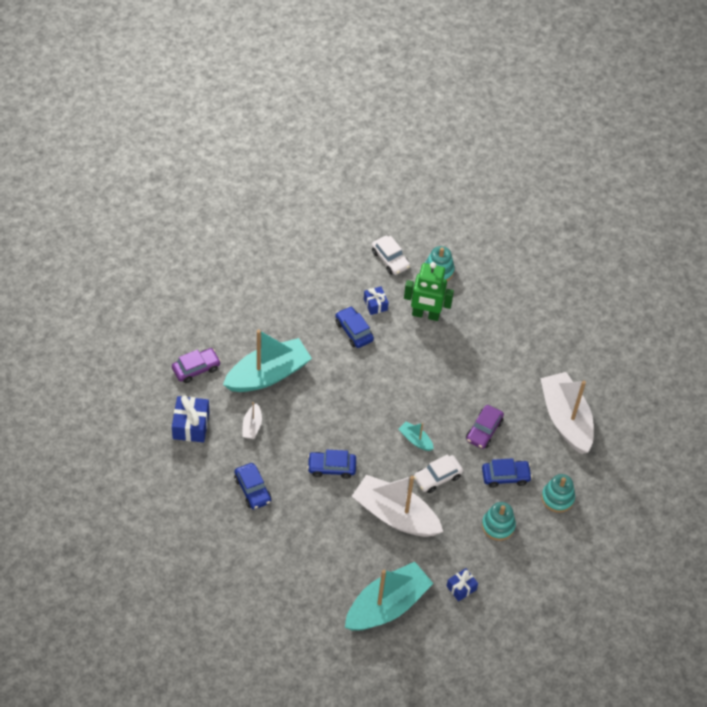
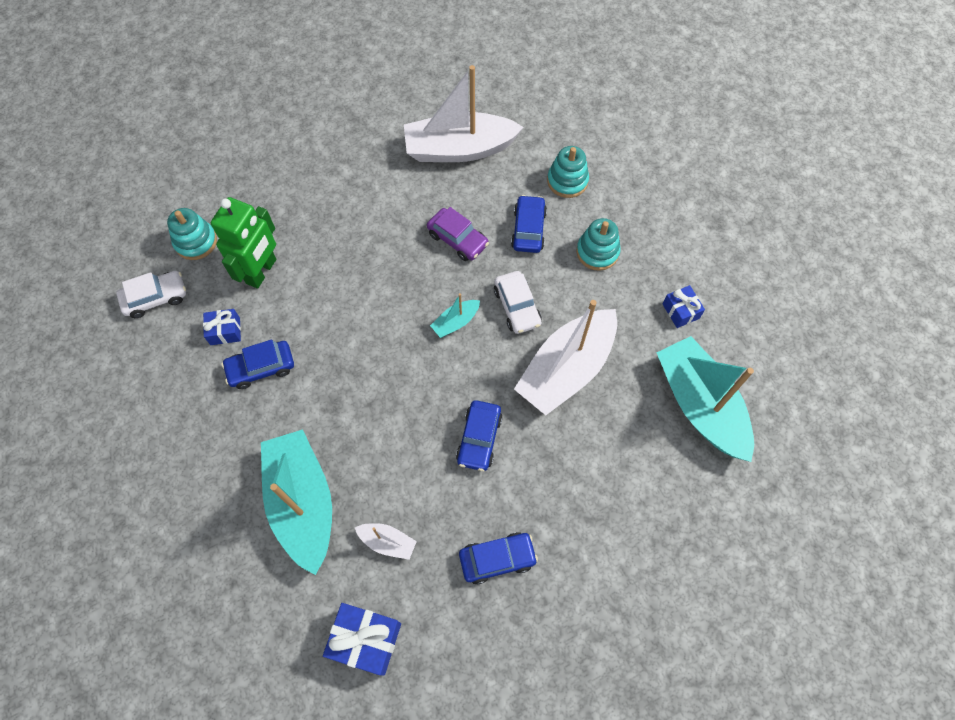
camera: 75 degrees left, 10 degrees up
(196, 368) = (262, 615): purple car -> none

